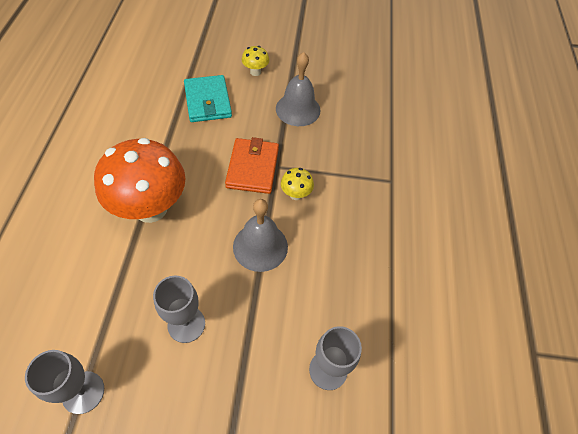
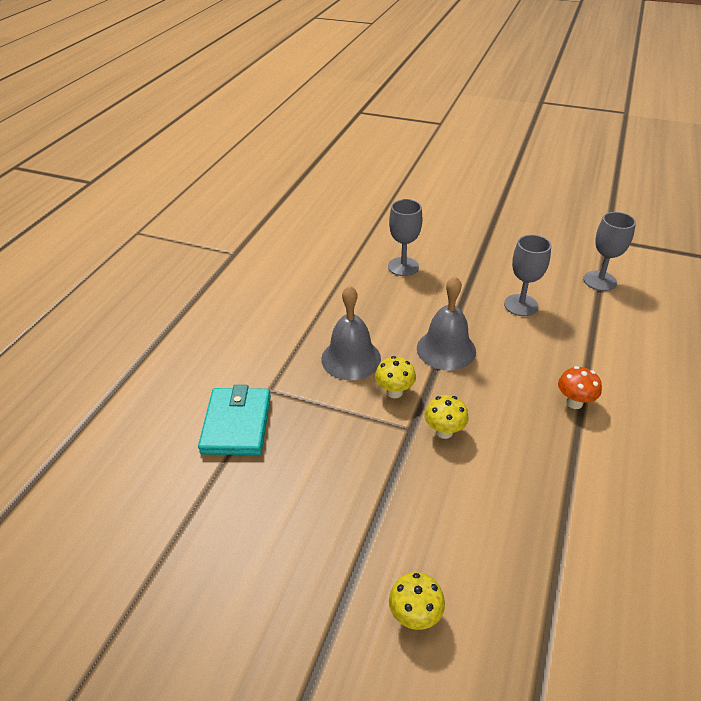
camera: 160 degrees left, 15 degrees down
(151, 208) = (574, 402): orange mushroom -> orange mushroom, size x0.42
(208, 101) = (508, 557): turquoise wallet -> turquoise wallet (236, 424)
(252, 168) = (444, 431): orange wallet -> yellow mushroom
(298, 109) = (356, 515): grey bell -> grey bell (351, 358)

